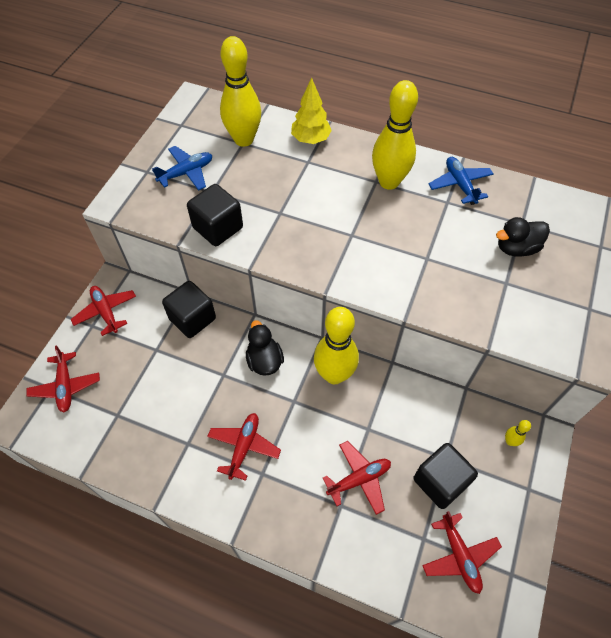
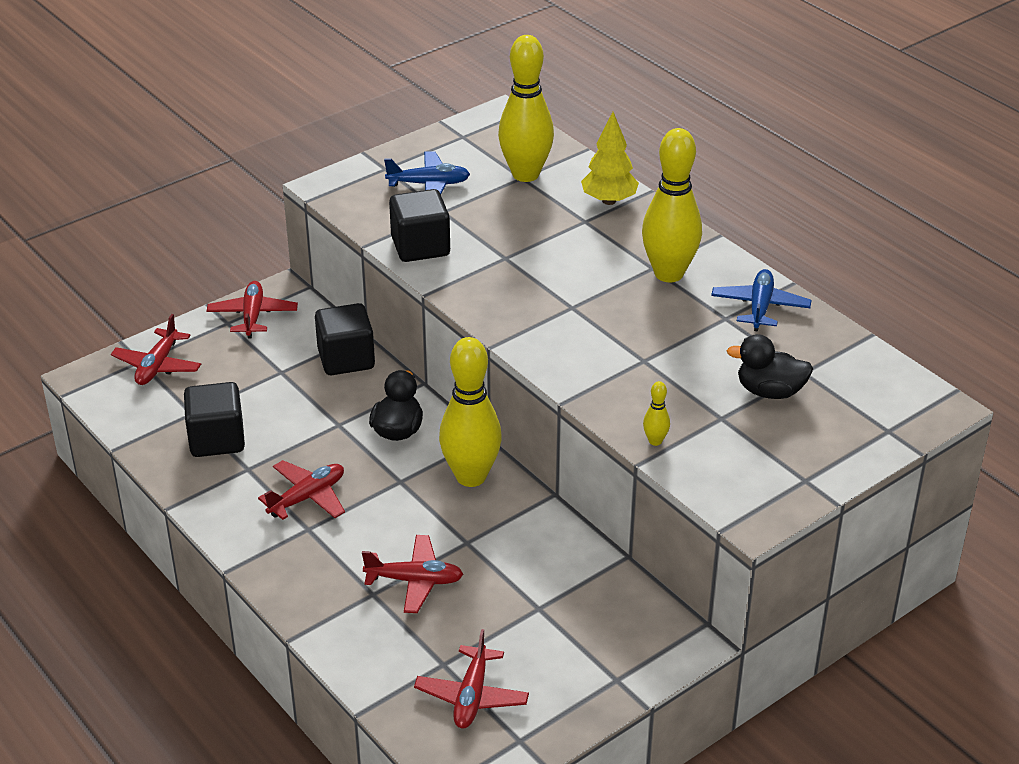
camera: 30 degrees right, 20 degrees down
(440, 481) = (510, 624): black cube -> black cube (217, 439)
(510, 441) = (636, 627): yellow bowling pin -> yellow bowling pin (655, 441)

